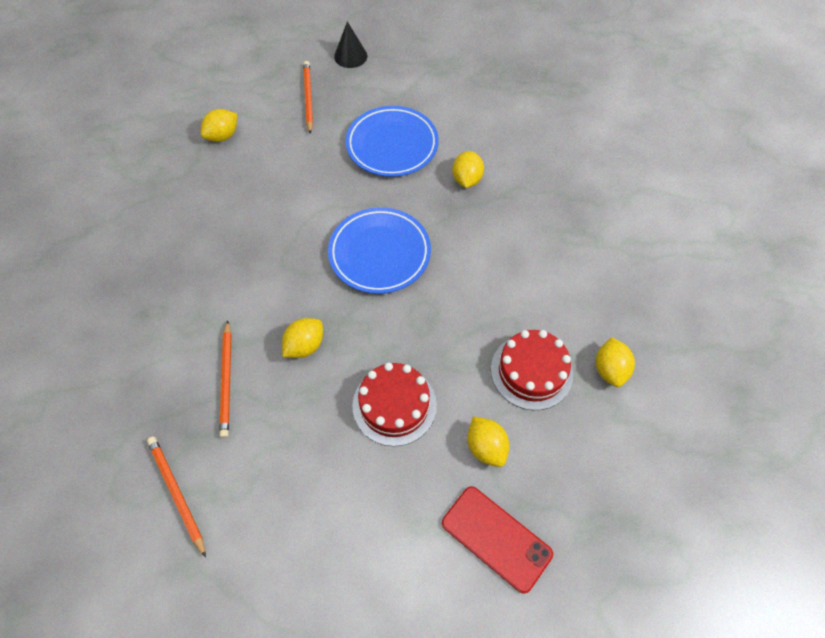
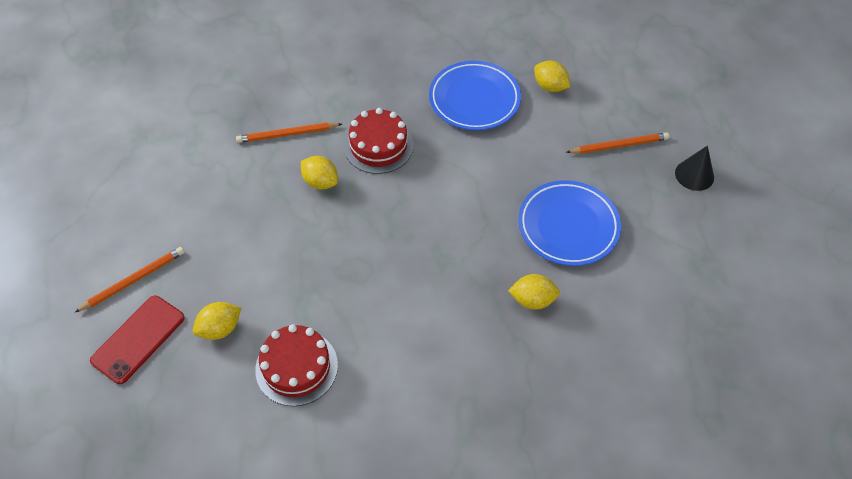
camera: 85 degrees right, 5 degrees down
(176, 493) = (194, 121): orange pencil -> orange pencil (133, 280)
(379, 253) = (424, 228): blue plate -> blue plate (474, 99)
(394, 405) = (263, 254): red cake -> red cake (378, 146)
(610, 369) = (299, 443): yellow lemon -> none

